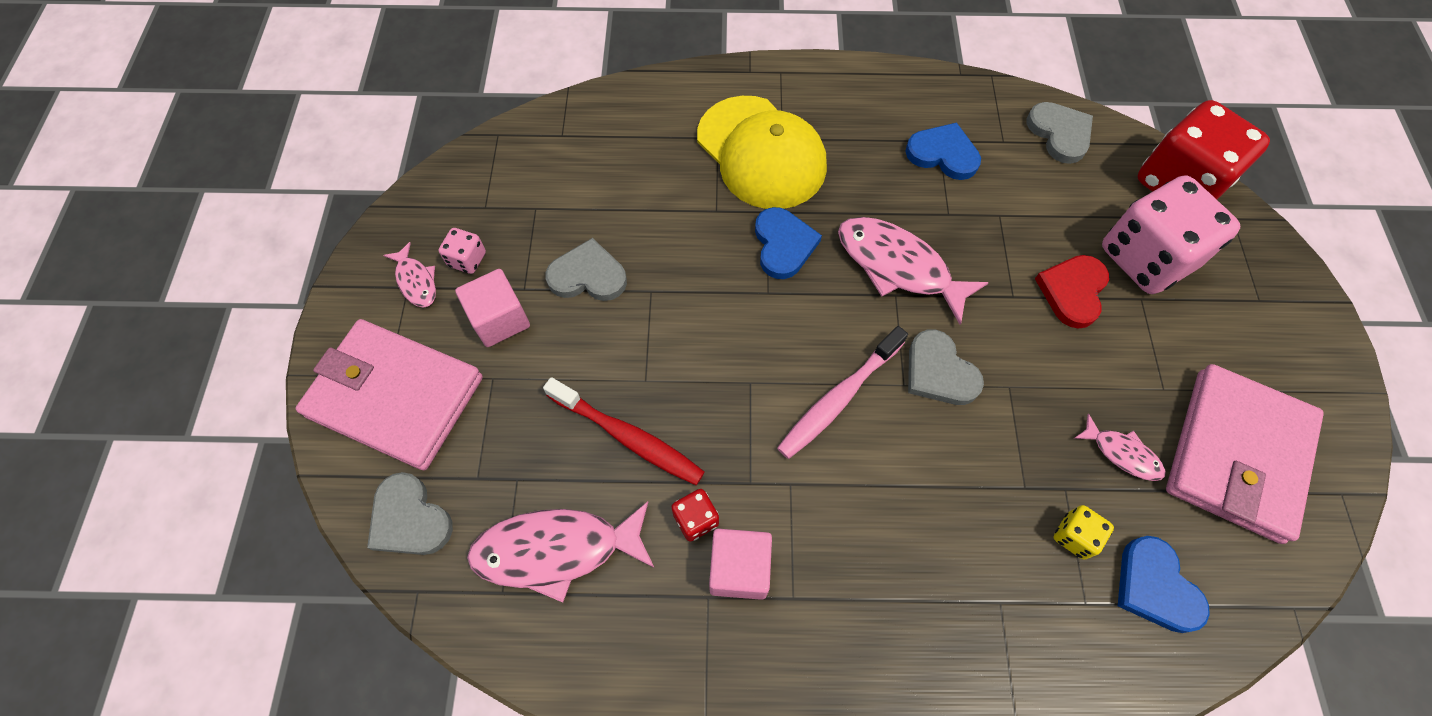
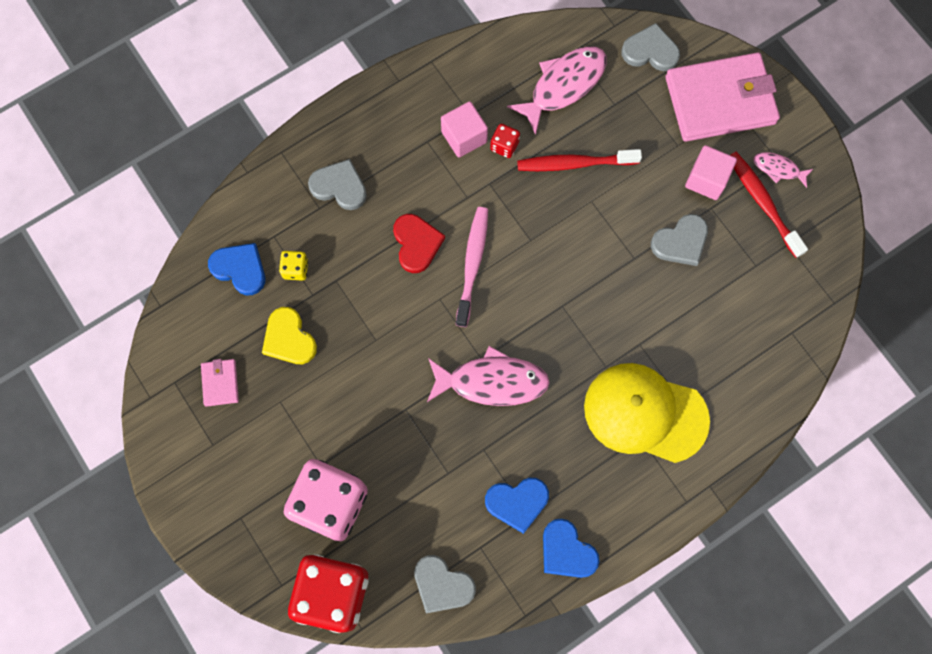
camera: 145 degrees right, 10 degrees up
(467, 259) = (762, 202): pink dice -> red toothbrush
(783, 245) = (577, 347): blue heart -> blue heart (567, 551)
(939, 372) = (423, 321): grey heart -> grey heart (339, 186)
(1072, 291) = (368, 439): red heart -> red heart (416, 243)
(1122, 453) = (289, 338): pink fish -> yellow heart
(1236, 454) = (220, 383): pink wallet -> pink wallet, size x0.42

